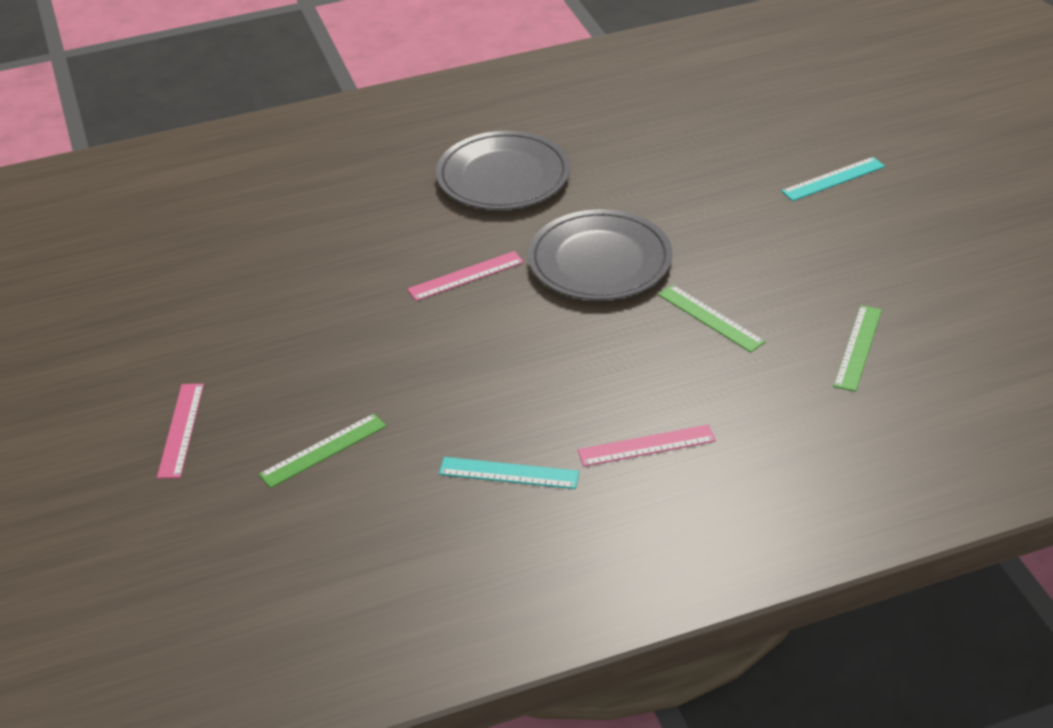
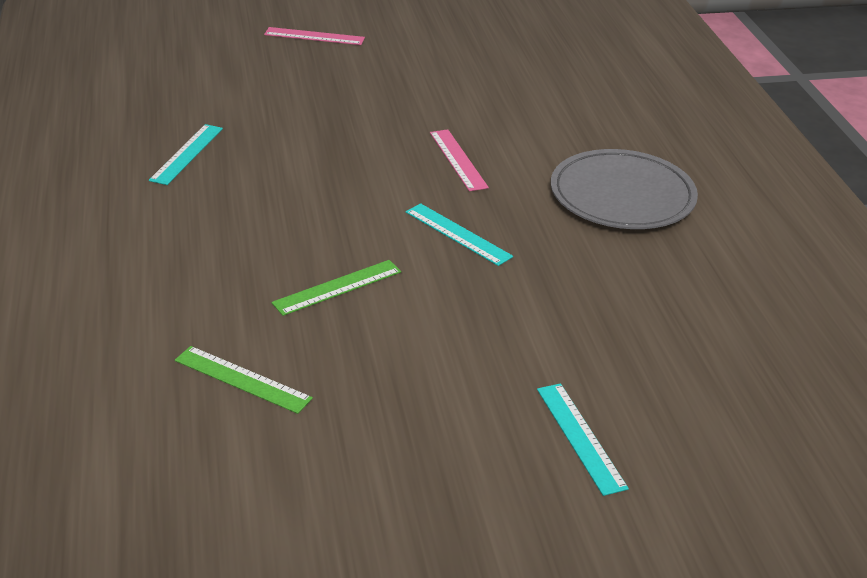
camera: 95 degrees right, 5 degrees down
(323, 450) = (261, 83): green ruler -> none
(600, 261) = (457, 234): grey plate -> turquoise ruler
(646, 446) = (176, 222): pink ruler -> none

